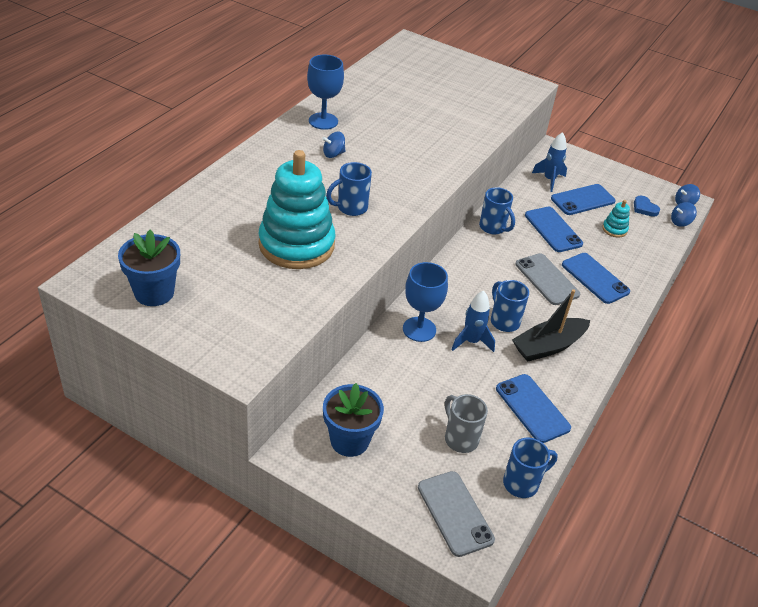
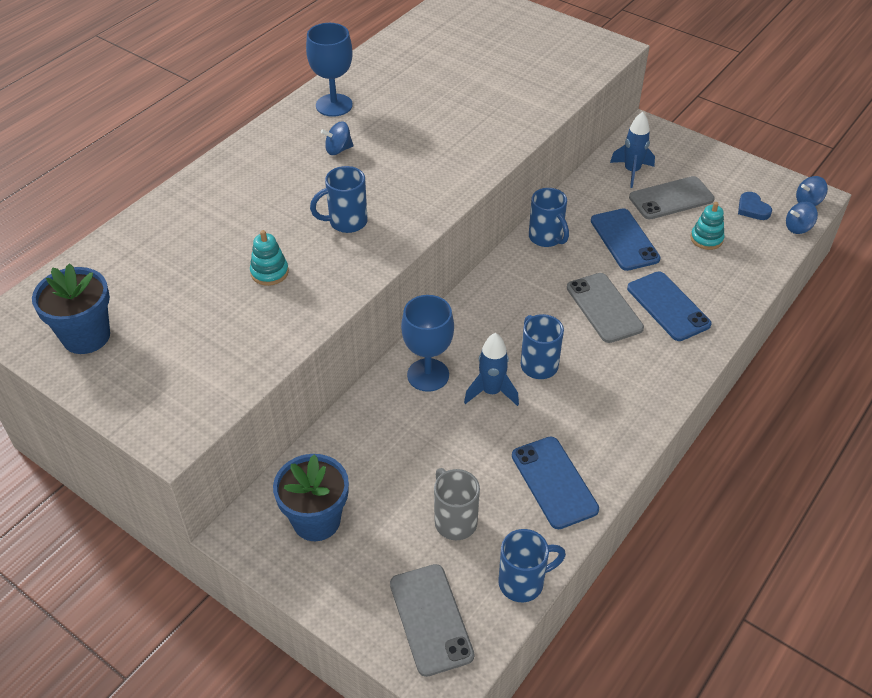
camera: 10 degrees right, 5 degrees up
(296, 245) = (269, 272): turquoise stacking toy -> turquoise stacking toy, size x0.41
(548, 346) = (590, 399): black boat -> none
(582, 200) = (671, 198): blue phone -> grey phone

